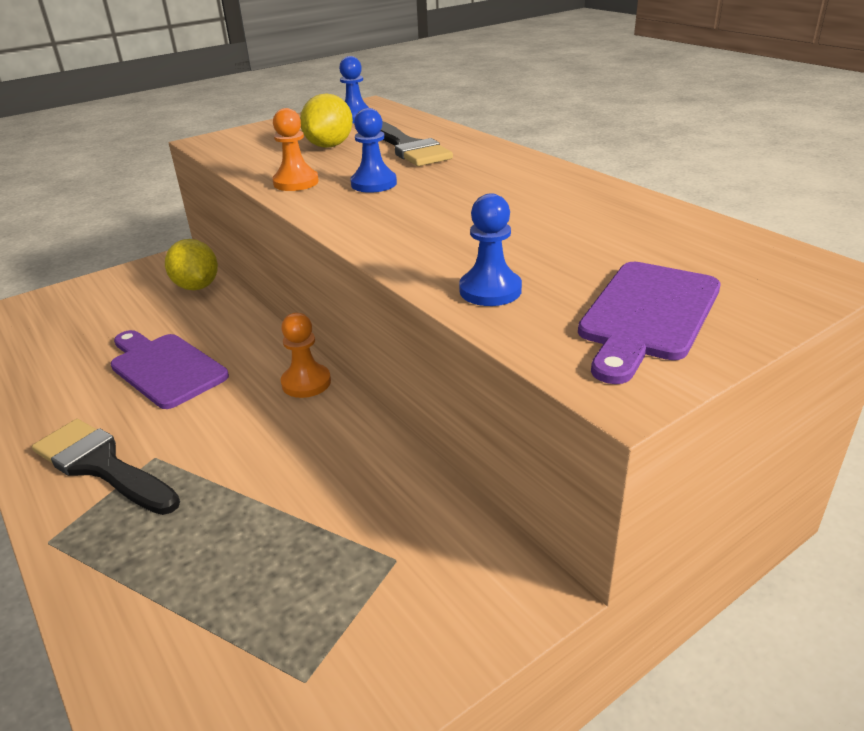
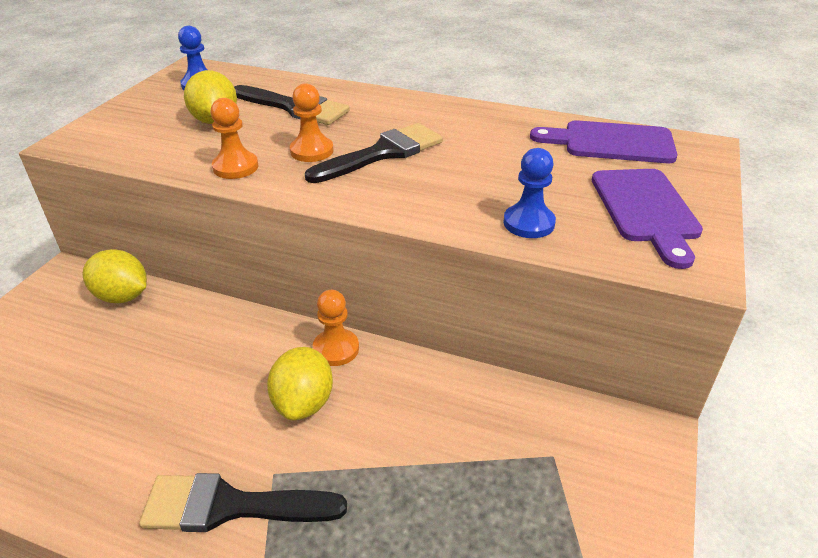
camera: 35 degrees left, 5 degrees up
(165, 368) = (185, 389): purple cutting board -> purple cutting board (611, 143)
(234, 414) = (303, 403): none -> yellow lemon
(374, 184) = (312, 151): blue pawn -> orange pawn
(434, 199) = (383, 153): none -> black brush

